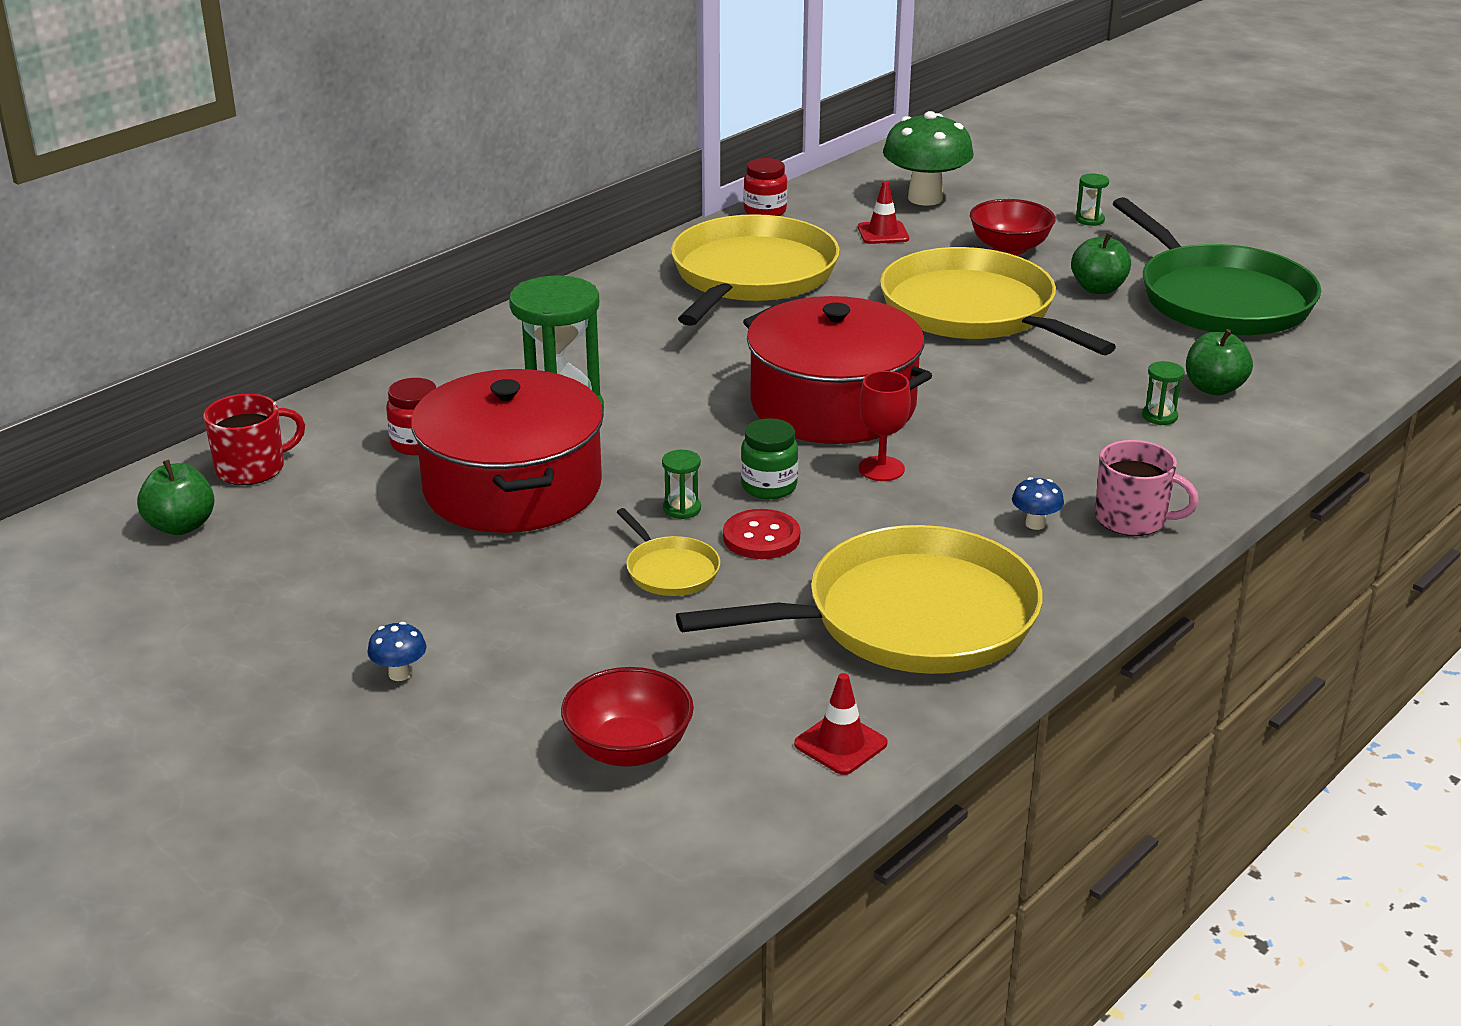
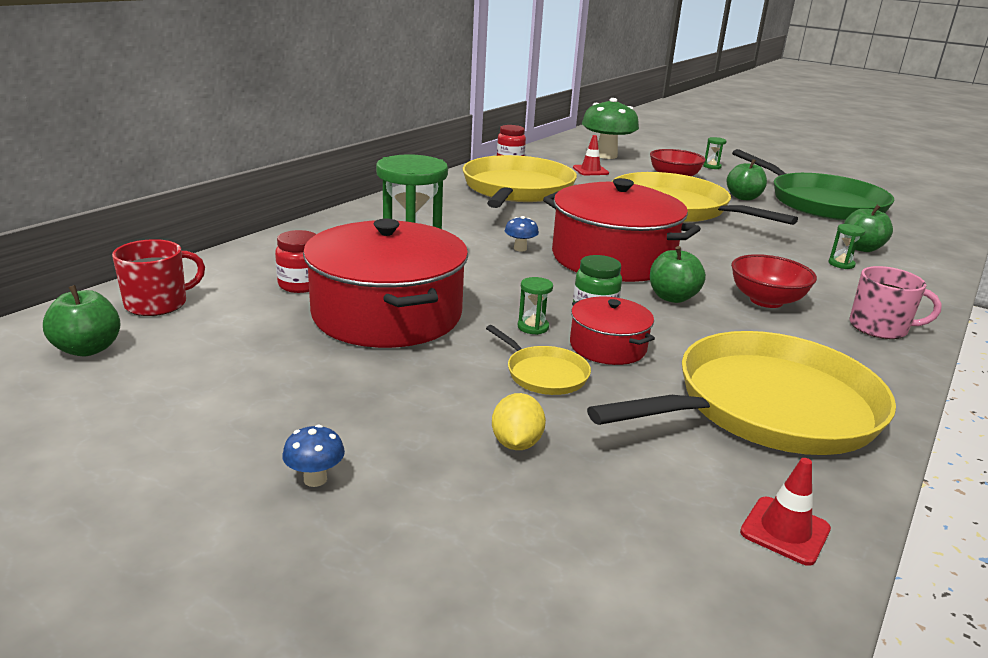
camera: 10 degrees left, 5 degrees down
(608, 647) = (516, 443): none -> yellow lemon
(628, 749) = (578, 550): red bowl -> red bowl (766, 300)
(761, 537) = (608, 346): red button -> red pot
(881, 469) = (672, 297): red goblet -> green apple
(1035, 524) = (812, 332): blue mushroom -> blue mushroom (520, 249)

